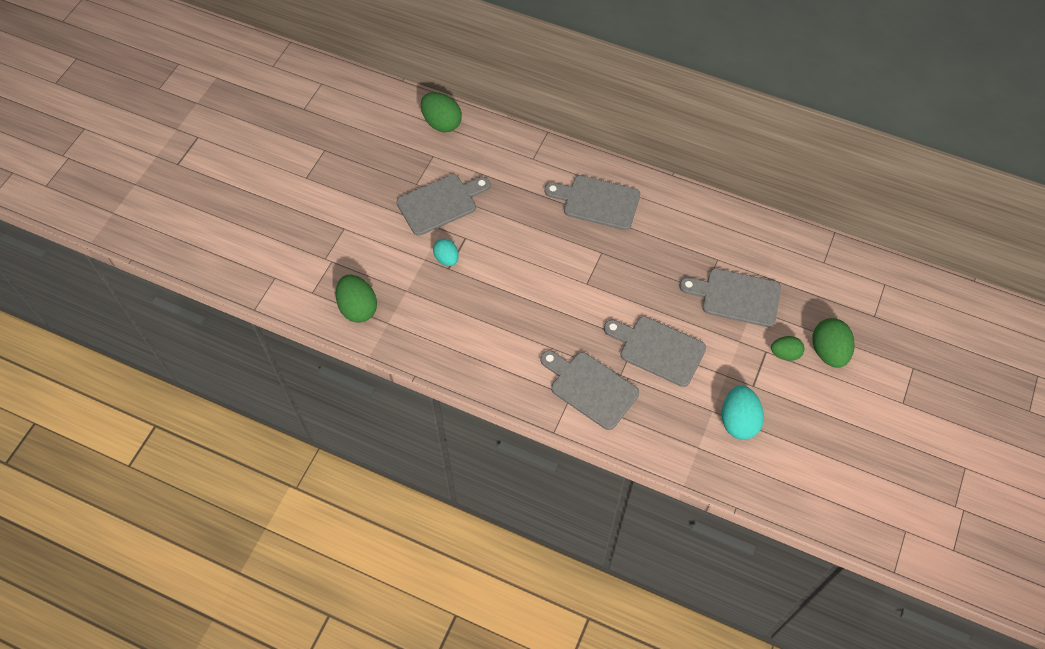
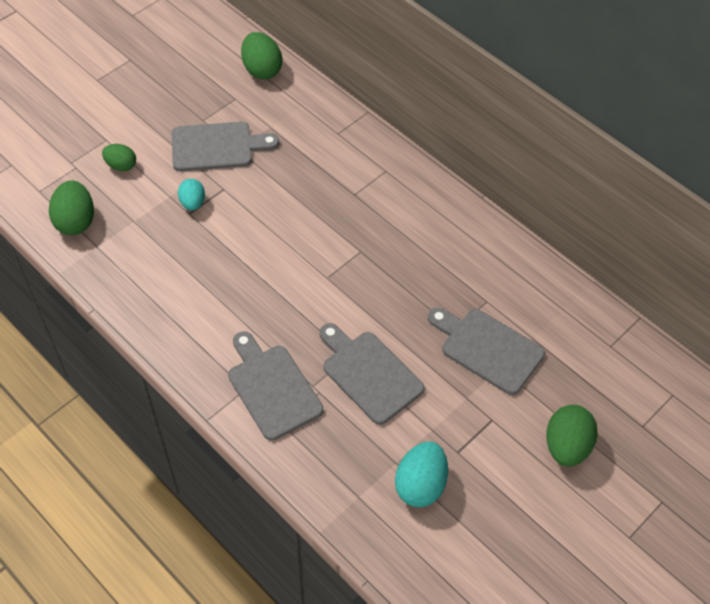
camera: 20 degrees right, 5 degrees down
(597, 202) = (383, 198): grey cutting board -> none
(785, 354) = (513, 430): green egg -> green egg (121, 166)

